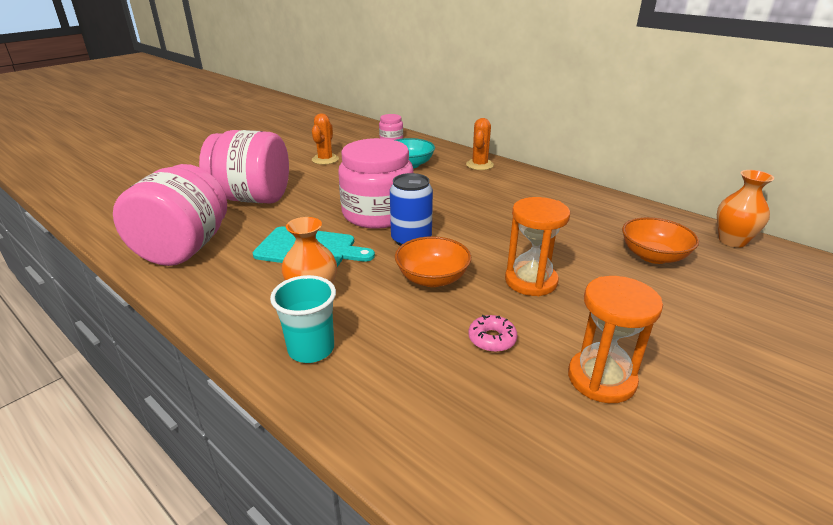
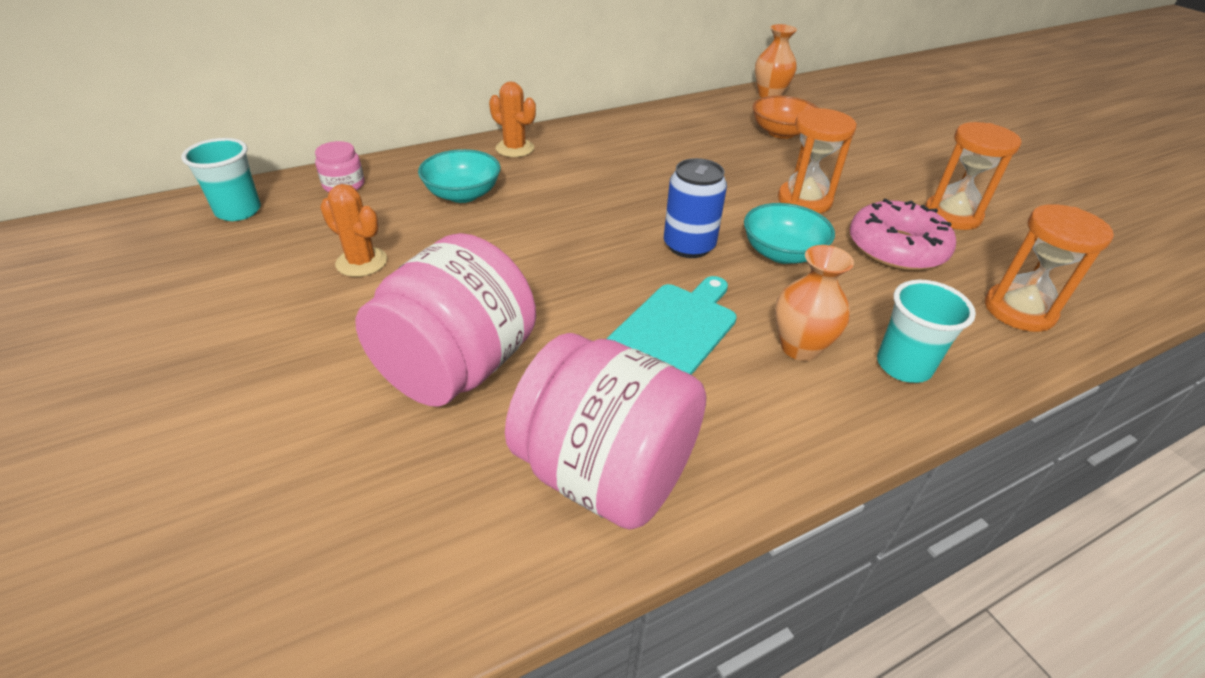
camera: 70 degrees left, 10 degrees up
(349, 128) = (238, 211): none -> turquoise cup
(378, 213) = (603, 254): pink jar -> none
(432, 278) = (782, 253): orange bowl -> turquoise bowl
(436, 429) = (1019, 310): none -> orange hourglass
(492, 339) = (896, 248): pink donut -> pink donut, size x2.08

